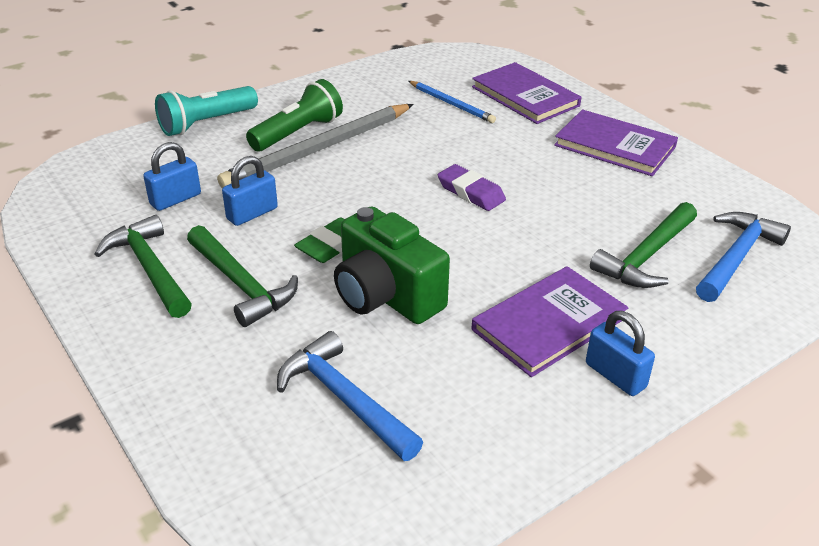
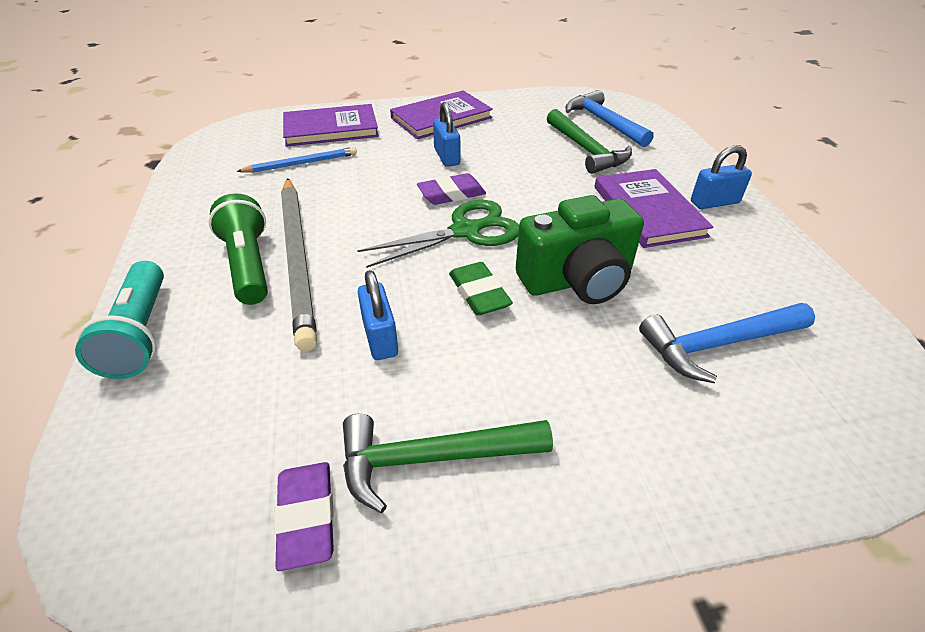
camera: 65 degrees left, 5 degrees up
(91, 235) = (307, 517): none -> purple eraser
(175, 199) = (293, 401): blue padlock -> blue padlock (447, 157)
(241, 284) = (510, 377): green hammer -> none
(416, 216) = (465, 231): none -> green scissors

